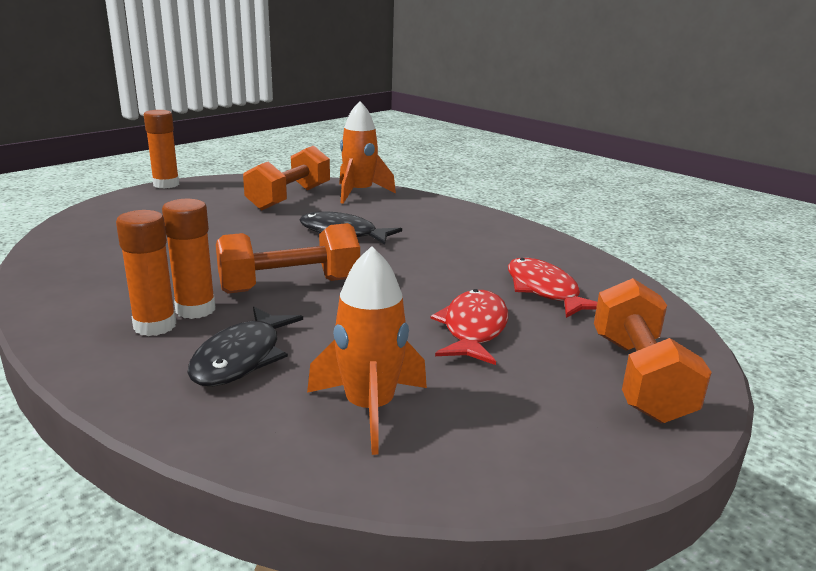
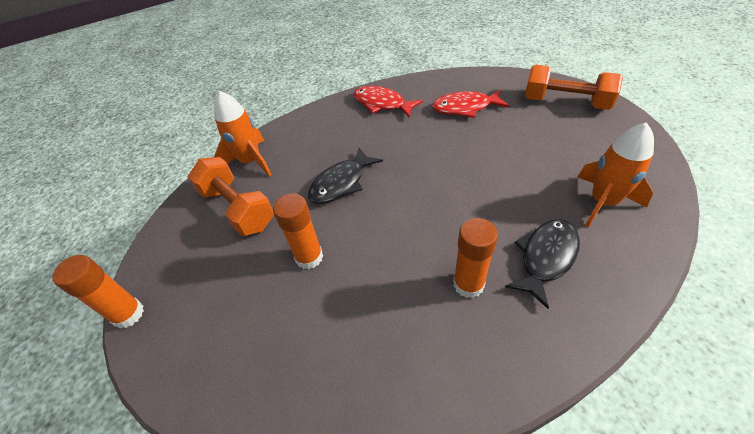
camera: 65 degrees left, 25 degrees up
(155, 326) = (494, 311): orange glue stick -> orange glue stick (309, 257)
(241, 358) = (546, 257): black fish -> black fish turned 90 degrees counterclockwise
(290, 285) = (435, 223): orange dumbbell -> none
(473, 329) = (511, 145): red fish -> red fish (382, 104)

